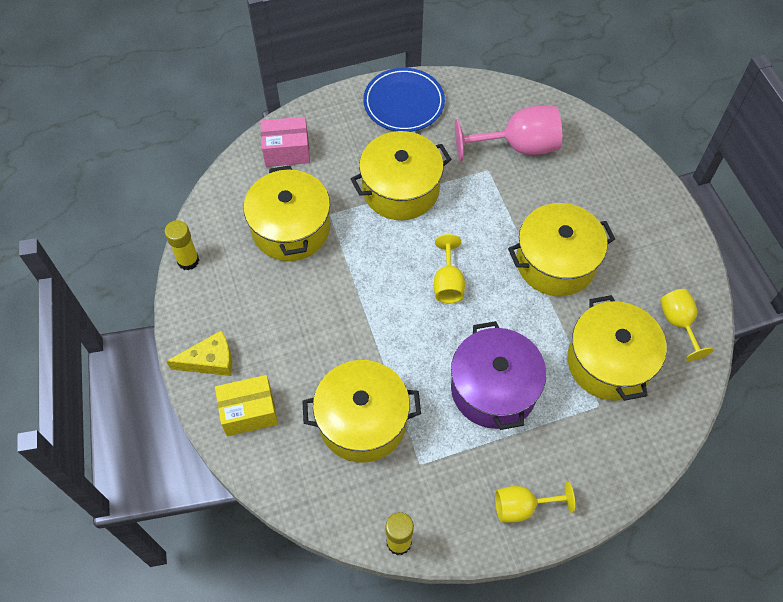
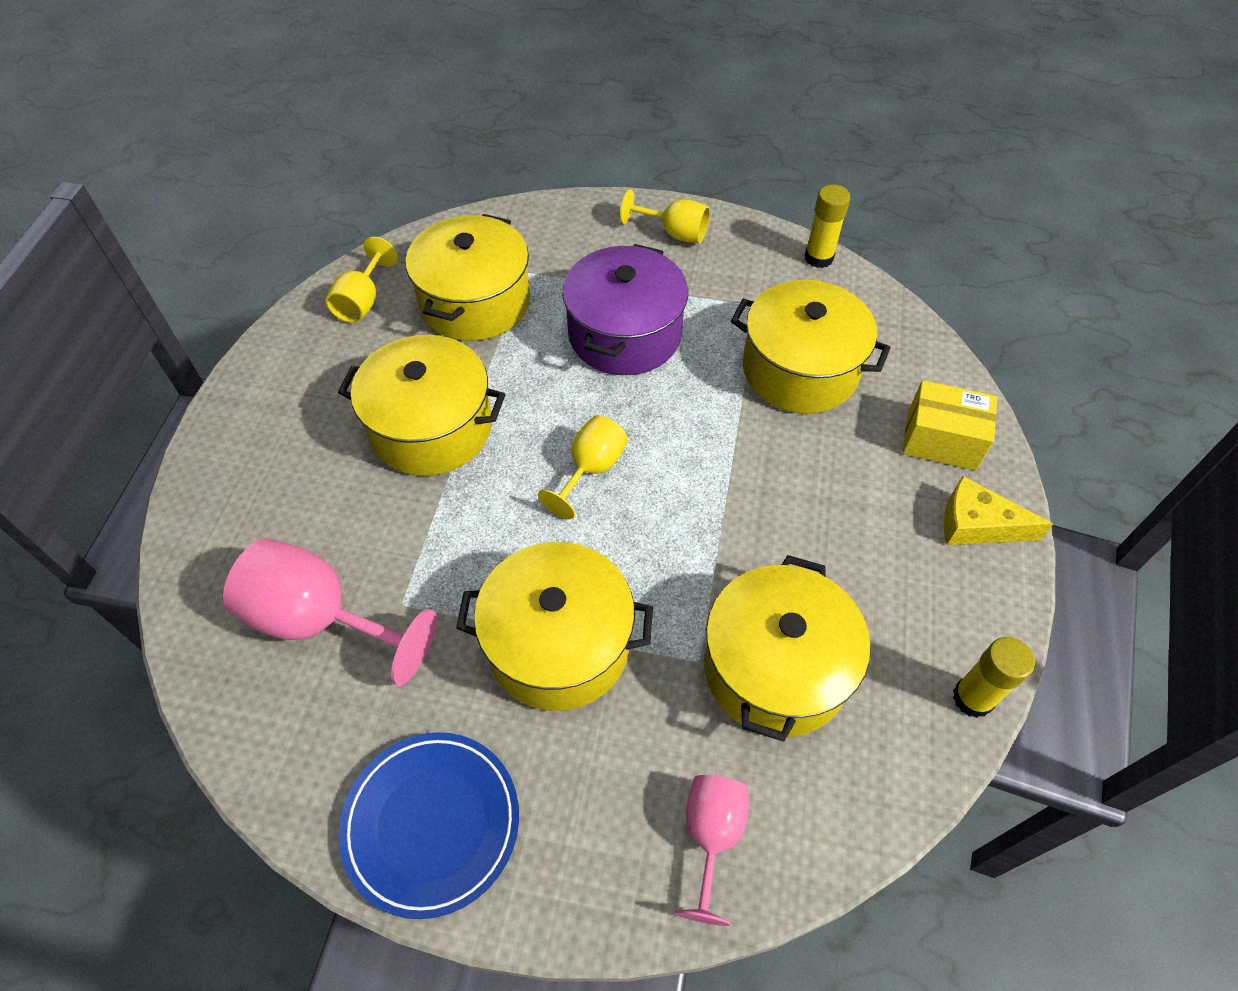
camera: 150 degrees left, 5 degrees down
(286, 151) = (711, 836): pink box -> pink goblet

